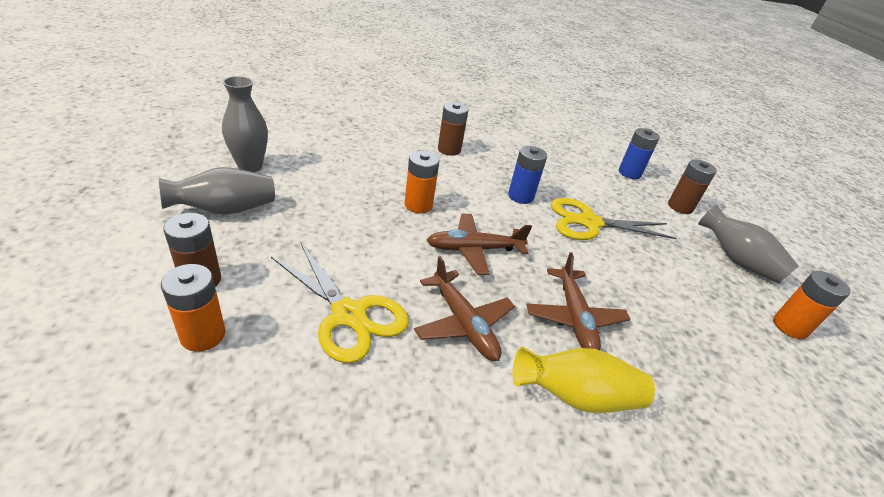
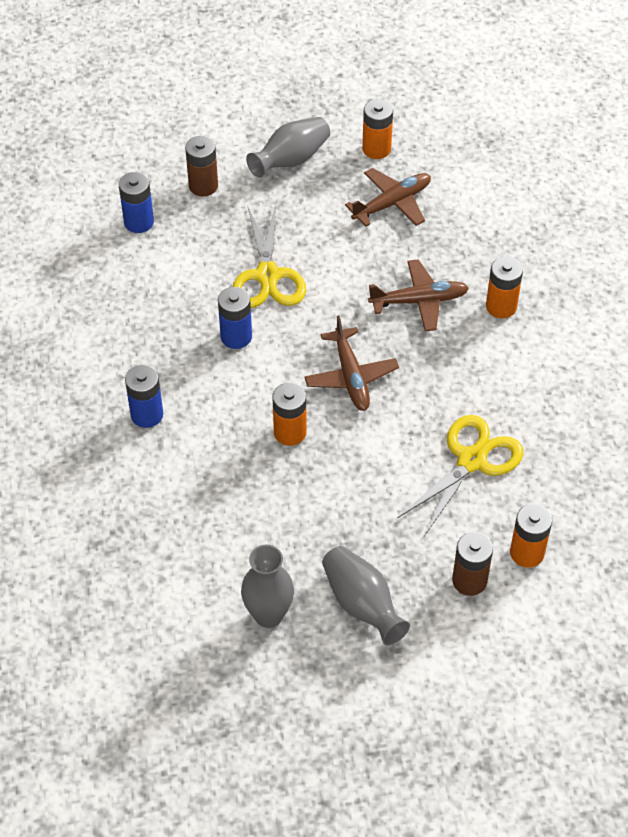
camera: 90 degrees left, 15 degrees up
(449, 149) = (147, 414): brown battery -> blue battery
(463, 323) = (453, 379): brown plane -> brown plane (392, 203)
(576, 396) = (501, 306): yellow vase -> orange battery

